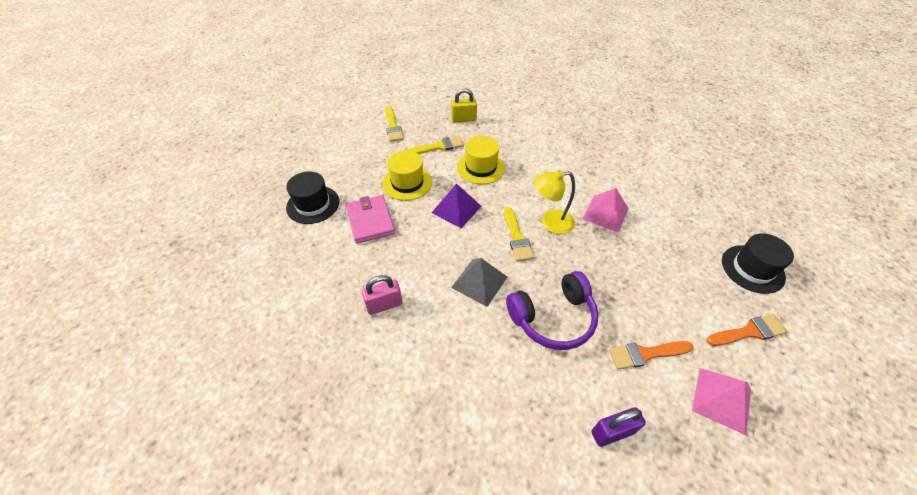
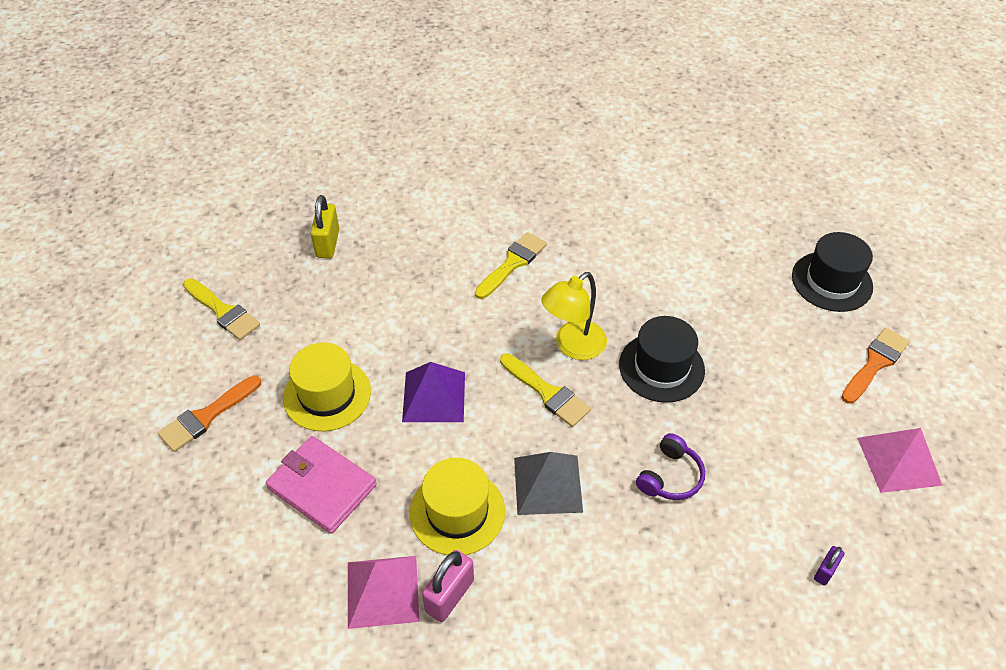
camera: 35 degrees left, 0 degrees up
(313, 204) = (205, 513): black hat -> black hat (661, 367)
(439, 147) = (327, 309): yellow brush -> yellow brush (512, 263)
(463, 119) = (328, 243): yellow padlock -> yellow padlock turned 45 degrees counterclockwise
(481, 167) = (417, 312): yellow hat -> yellow hat (457, 512)
(553, 318) = (670, 476): purple headphones -> purple headphones, size x0.55
(605, 213) = (629, 295): pink pyramid -> pink pyramid (382, 591)
(612, 432) = (825, 571): purple padlock -> purple padlock, size x0.57
(645, 354) = (796, 456): orange brush -> orange brush (207, 416)

